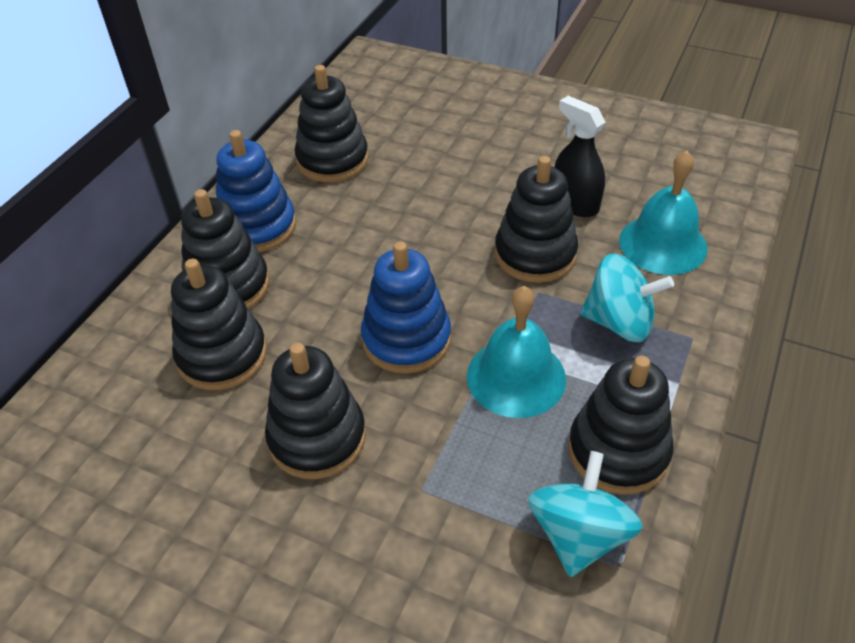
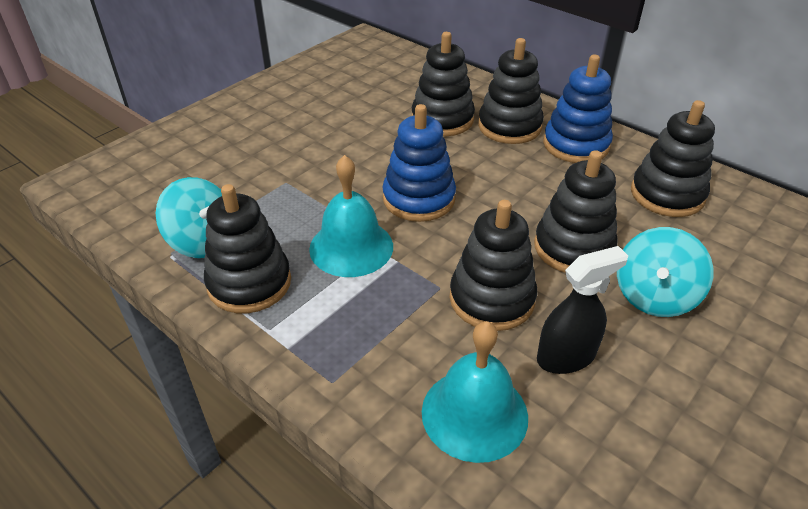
camera: 105 degrees right, 5 degrees down
(317, 437) = (352, 148): black stacking toy -> black stacking toy (573, 248)
(619, 322) = (377, 332): turquoise spinning top -> turquoise spinning top (654, 296)

